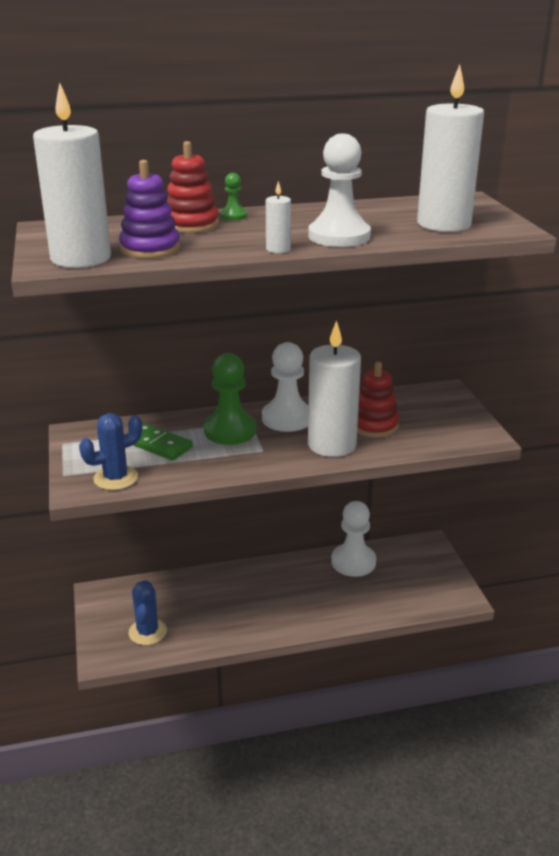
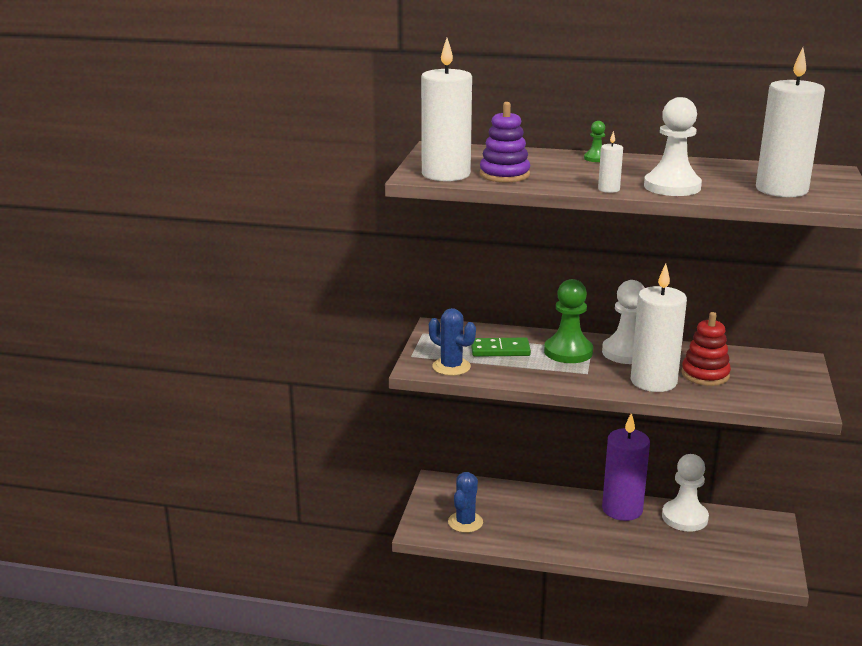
camera: 25 degrees right, 5 degrees down
(116, 478) = (451, 367): blue cactus -> blue cactus turned 45 degrees clockwise
(158, 445) = (500, 350): green domino -> green domino turned 60 degrees counterclockwise
(191, 225) = (553, 161): red stacking toy -> none
(294, 570) = (622, 509): none -> purple candle

